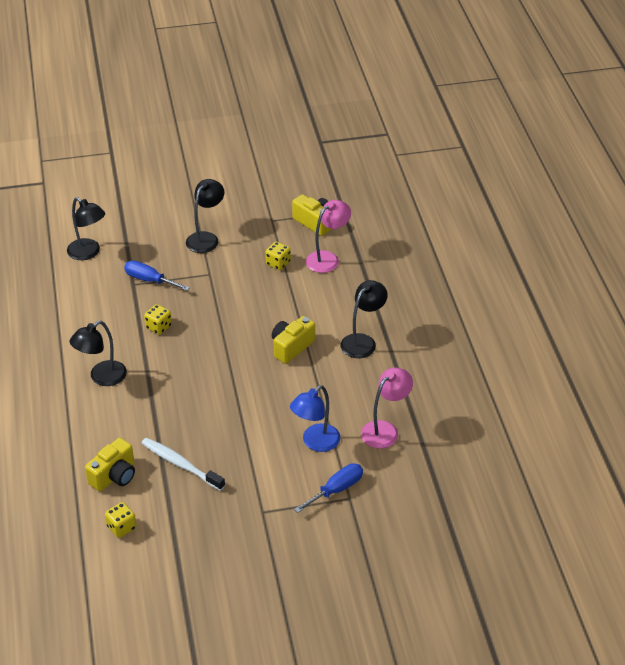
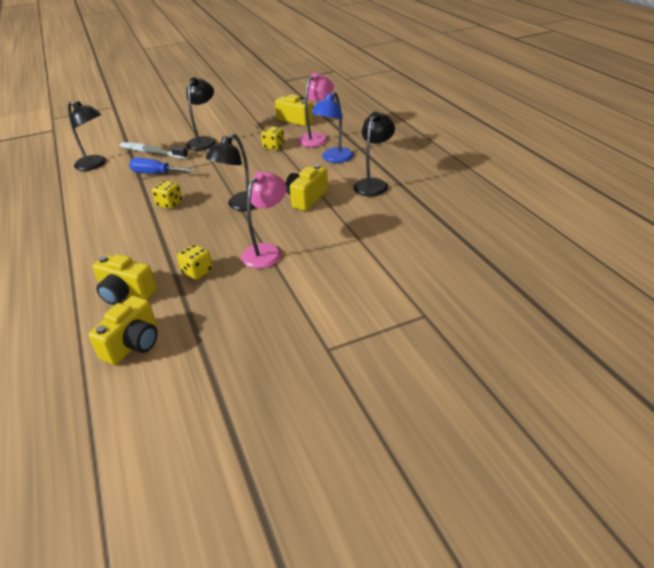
camera: 10 degrees left, 5 degrees down
(102, 377) = (112, 252): black lamp -> black lamp (240, 205)
(111, 425) = (126, 293): none -> yellow camera
(121, 527) = (148, 403): yellow dice -> yellow dice (197, 272)
(180, 464) = (214, 317): white toothbrush -> white toothbrush (152, 152)
(315, 442) = (362, 269): blue lamp -> blue lamp (334, 158)
(336, 489) = (406, 309): blue screwdriver -> none
(385, 430) = (431, 246): pink lamp -> pink lamp (267, 251)

